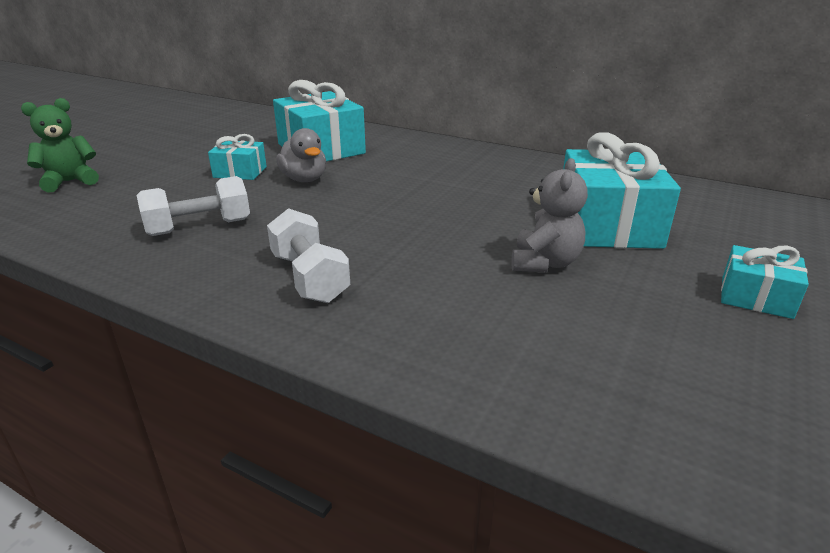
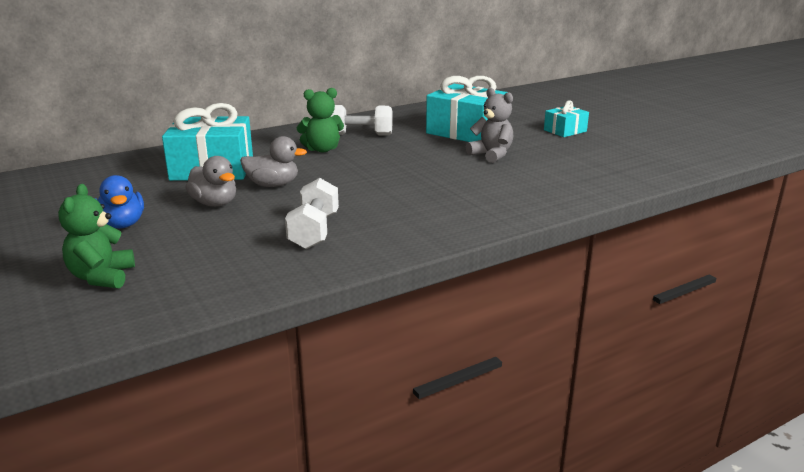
camera: 60 degrees left, 5 degrees down
(175, 158) = (122, 224): none -> blue duck
(240, 172) = (215, 203): turquoise gift -> grey duck
(309, 277) = (441, 209): white dumbbell -> white dumbbell (360, 135)
(425, 171) = (322, 149): none -> green teddy bear

